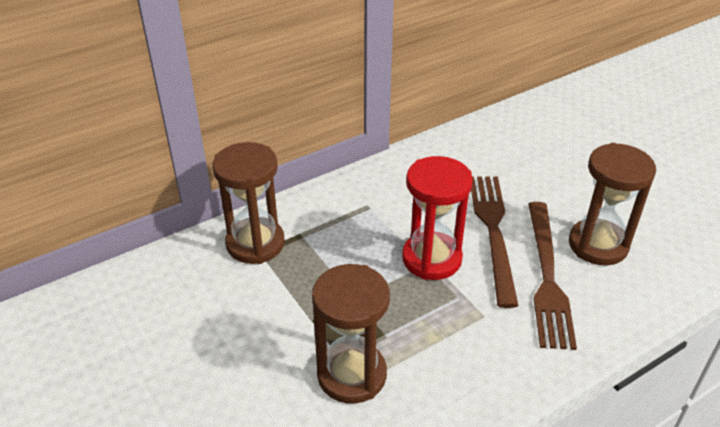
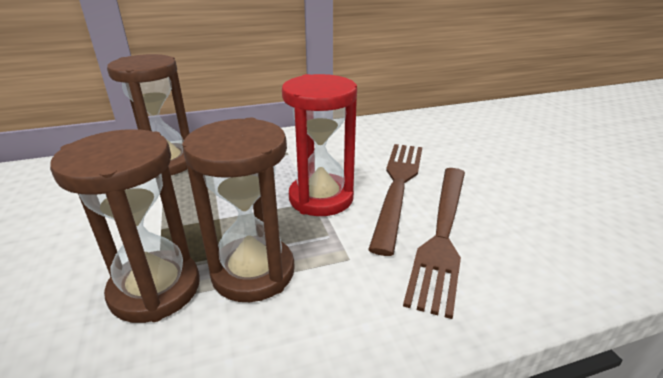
camera: 15 degrees right, 10 degrees down
(598, 245) = (514, 214): brown hourglass -> brown hourglass (253, 272)

